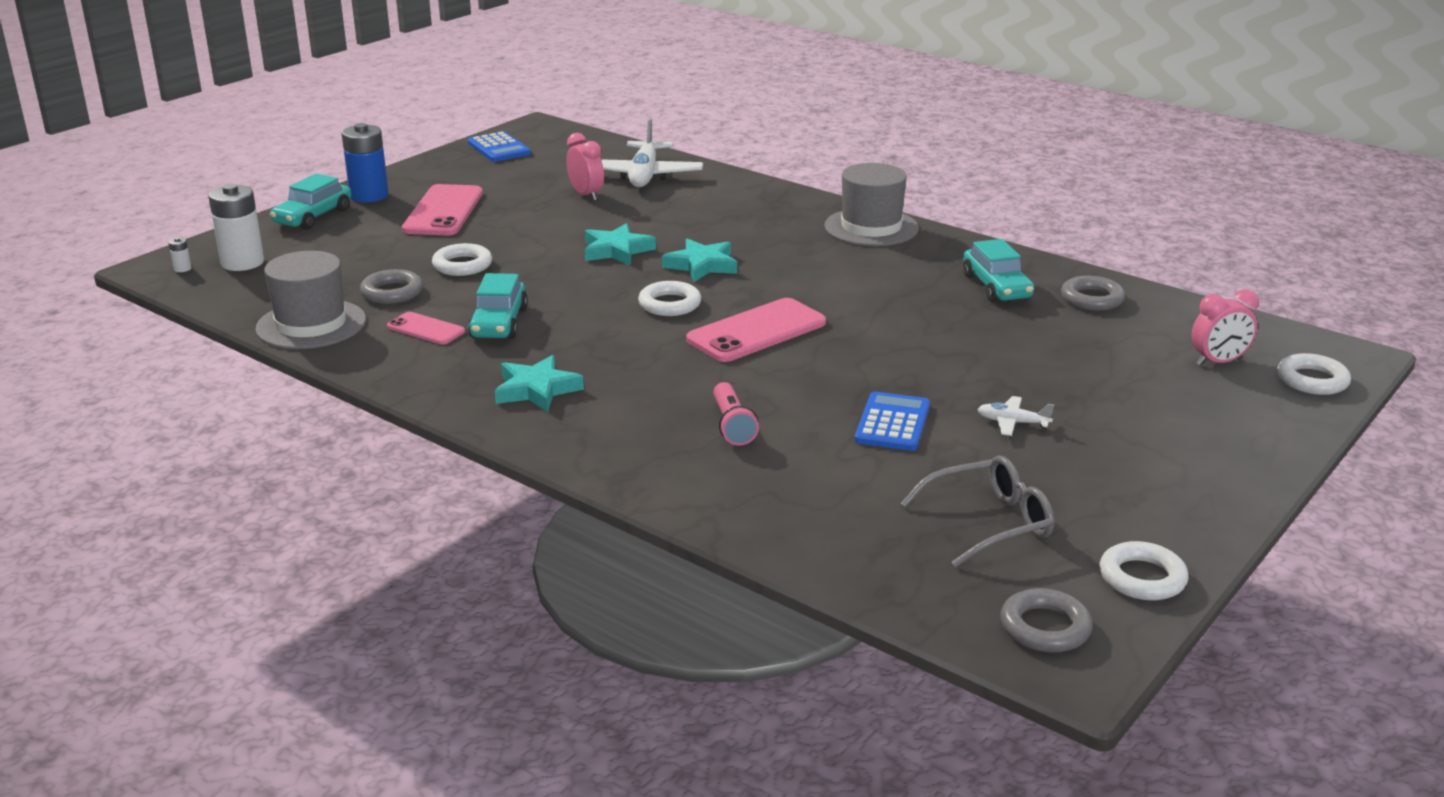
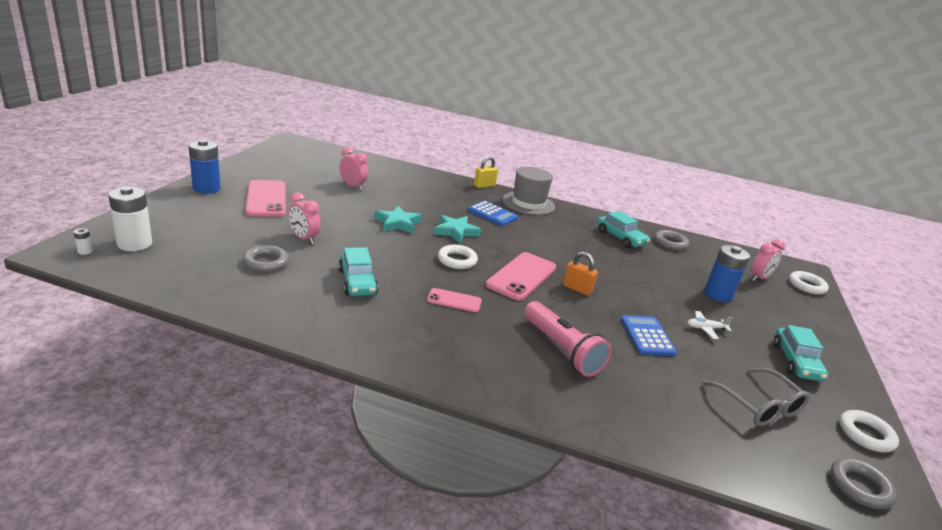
camera: 25 degrees left, 0 degrees up
(311, 324) = (218, 293): grey hat -> none
(313, 217) = (173, 205): turquoise car -> turquoise car (795, 362)
(426, 329) = (309, 291): pink phone -> pink phone (454, 300)
(462, 265) = (304, 238): white ring -> pink clock
(499, 148) = (277, 155): blue calculator -> blue calculator (492, 214)
(536, 389) = (418, 334): turquoise star -> none
(644, 175) = (379, 172): white plane -> none
(732, 425) = (561, 349): pink flashlight -> pink flashlight, size x1.61
(814, 198) = (484, 186): none -> yellow padlock
(835, 354) = (577, 289): none -> orange padlock
(989, 523) = (759, 405): grey glasses -> grey glasses turned 105 degrees clockwise
(1095, 380) = (717, 294): none -> blue battery

